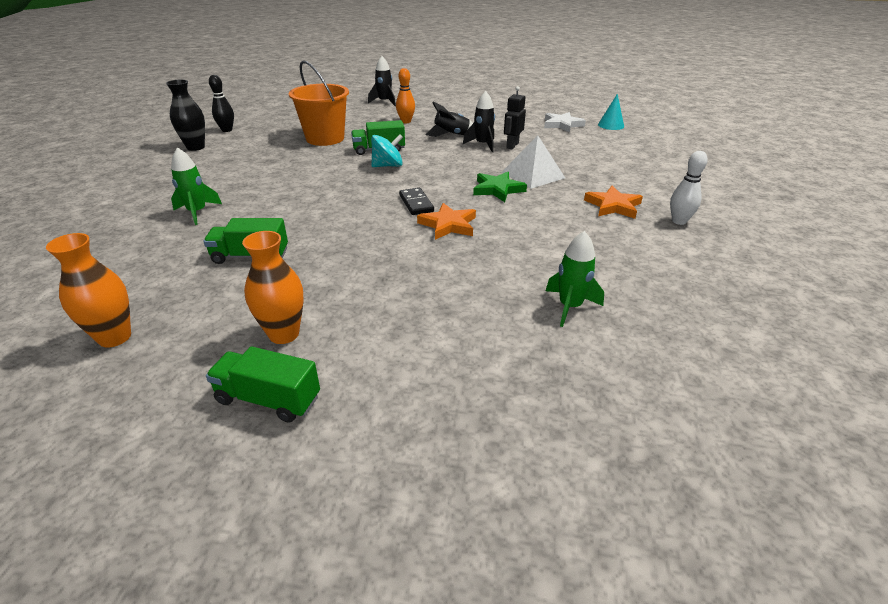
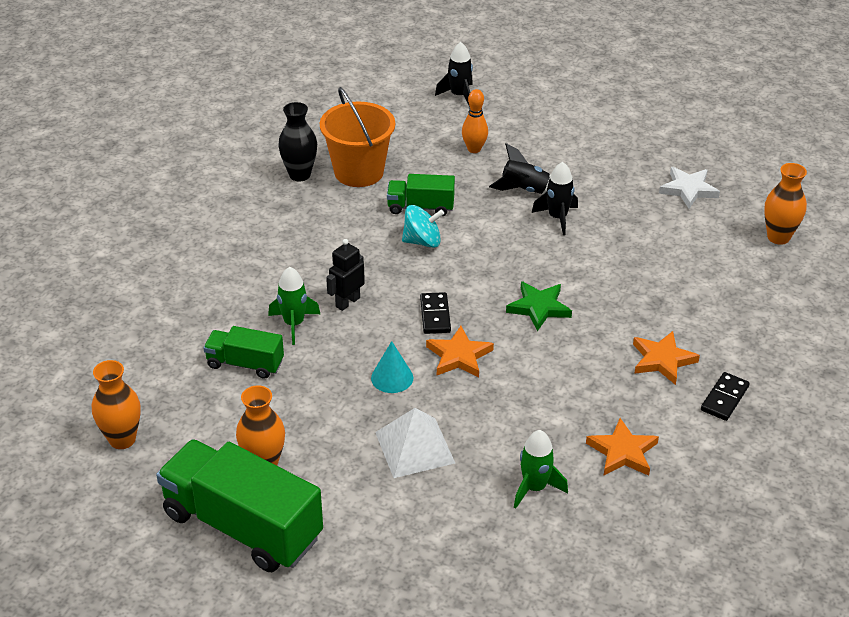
camera: 15 degrees right, 5 degrees up
(195, 147) = (199, 166): black vase -> black vase (299, 175)
(197, 212) = (197, 288): green rocket -> green rocket (294, 324)
(227, 130) = (239, 134): black bowling pin -> none
(268, 399) = (242, 526): green truck -> green truck, size x1.94
(512, 146) = (595, 226): black robot -> black robot (347, 302)
(533, 175) = (594, 289): white pyramid -> white pyramid (414, 447)
(611, 125) = (758, 202): turquoise cone -> turquoise cone (392, 378)
(628, 267) = (622, 452): none -> orange star
(638, 138) = (778, 237): none -> orange vase
(679, 221) = (724, 398): white bowling pin -> black domino

